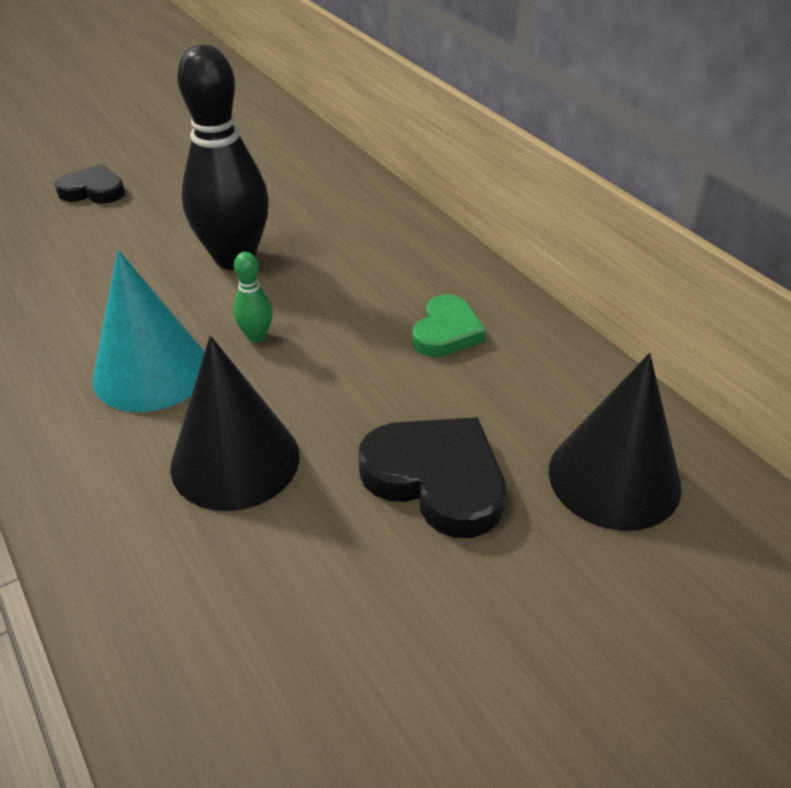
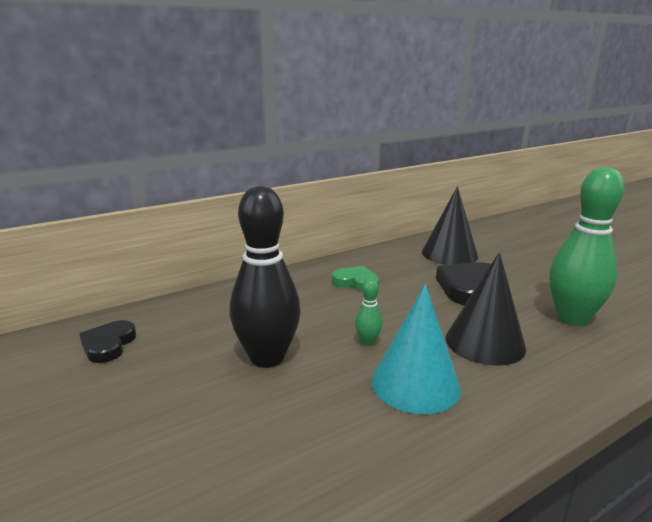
camera: 90 degrees left, 20 degrees down
(93, 190) = (93, 473): black heart -> black heart (108, 345)
(302, 620) = (572, 318): none -> green bowling pin

